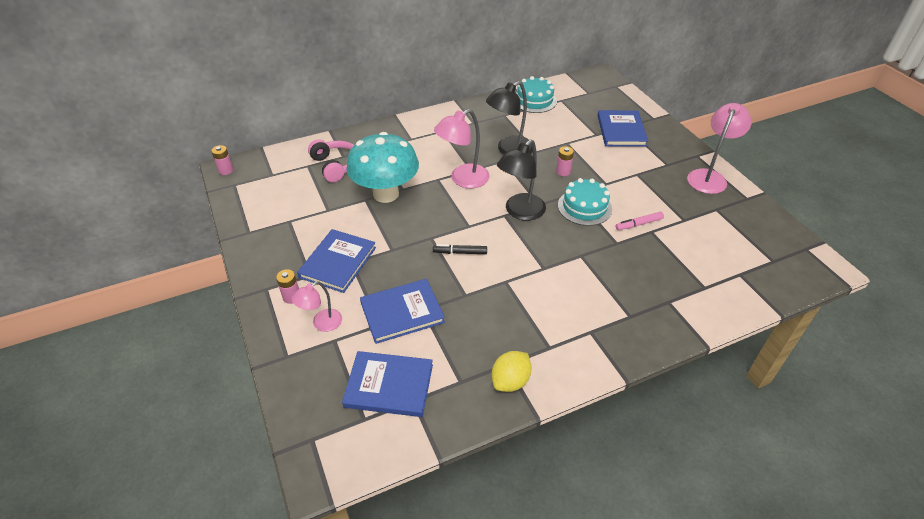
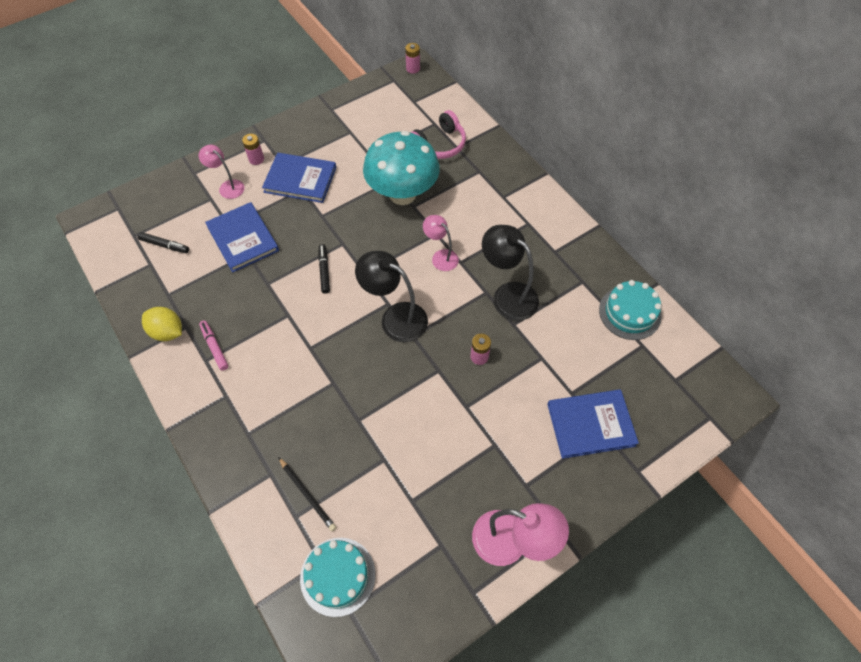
camera: 80 degrees right, 15 degrees up
(389, 386) = (164, 245): blue book -> black marker
(463, 179) = (441, 256): pink lamp -> pink lamp, size x0.60
(584, 207) = (416, 383): turquoise cake -> turquoise cake (338, 576)
(639, 224) = (395, 445): pink marker -> pink marker (214, 347)
(685, 279) = (307, 495): none -> black pencil

